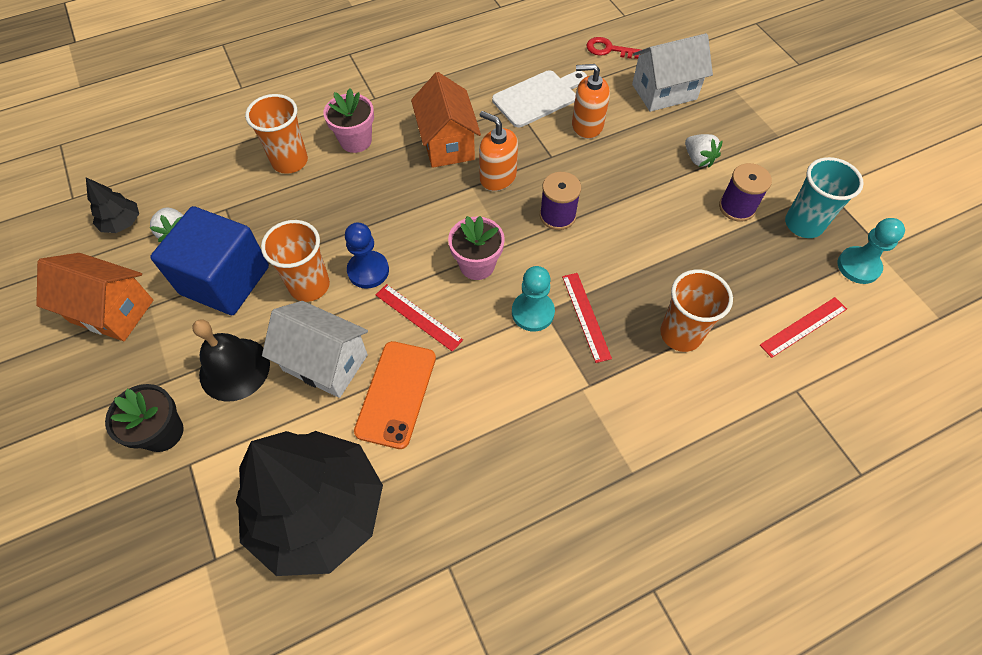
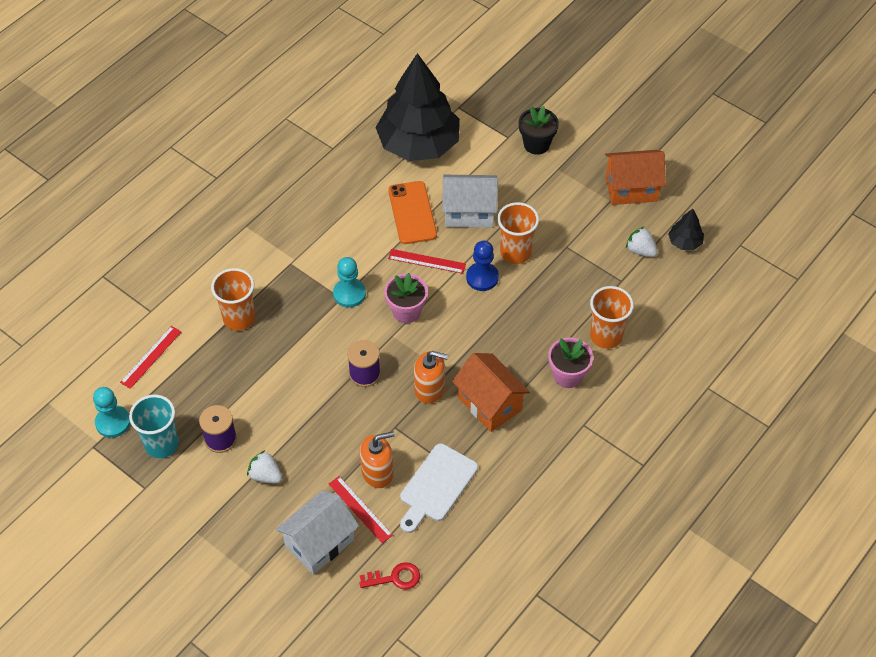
camera: 155 degrees right, 5 degrees down
(225, 280) = (576, 234): blue cube -> none
(234, 369) = (523, 188): black bell -> none
(586, 316) = (310, 305): red ruler -> red ruler (360, 509)

